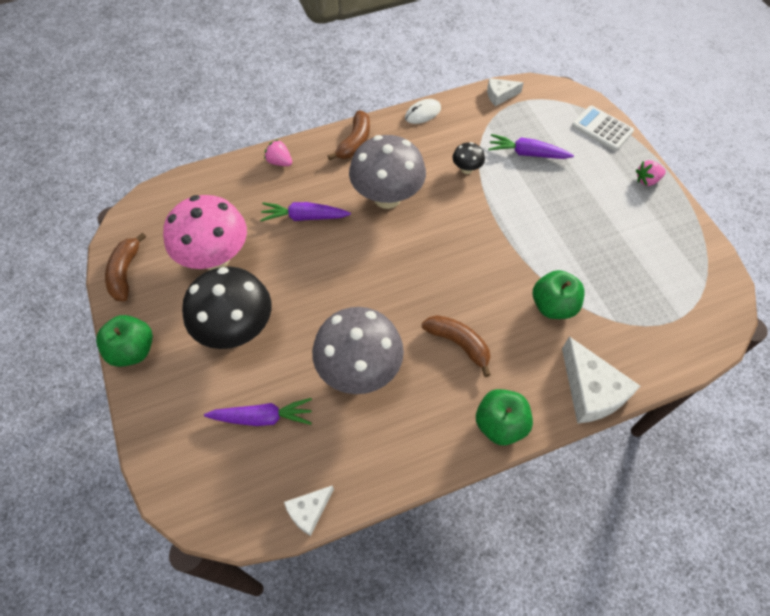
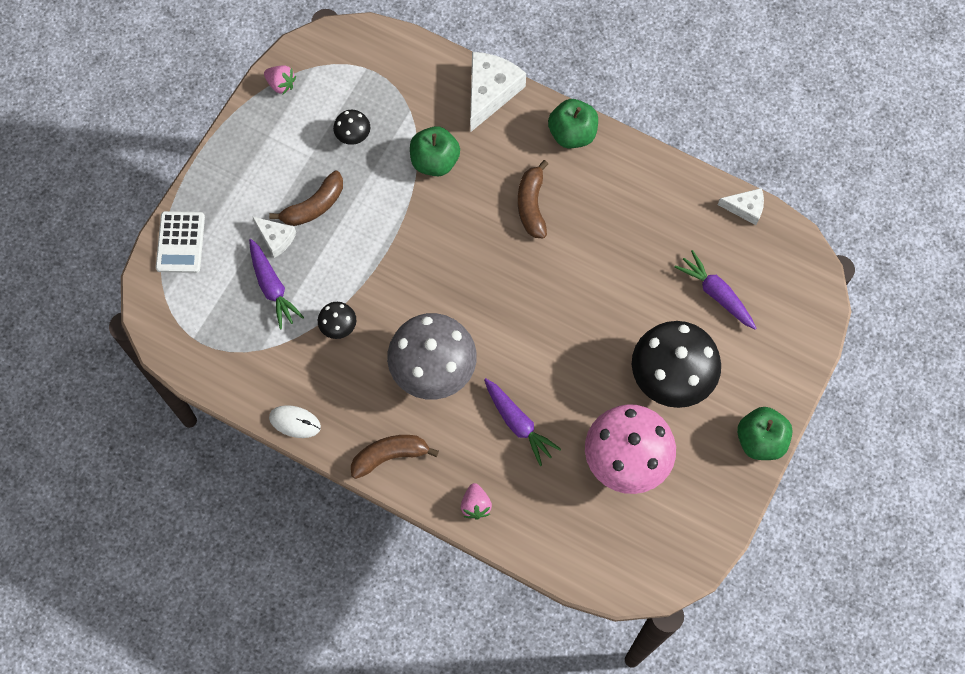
camera: 130 degrees left, 10 degrees up
(125, 273) = (708, 522): brown banana -> brown banana (314, 206)
(359, 370) = (618, 258): grey mushroom -> none
(500, 95) = (206, 366): white cheese -> white cheese (276, 238)
(617, 268) = (353, 136): none -> black mushroom
(647, 180) = (224, 167): pink strawberry -> pink strawberry (281, 84)

